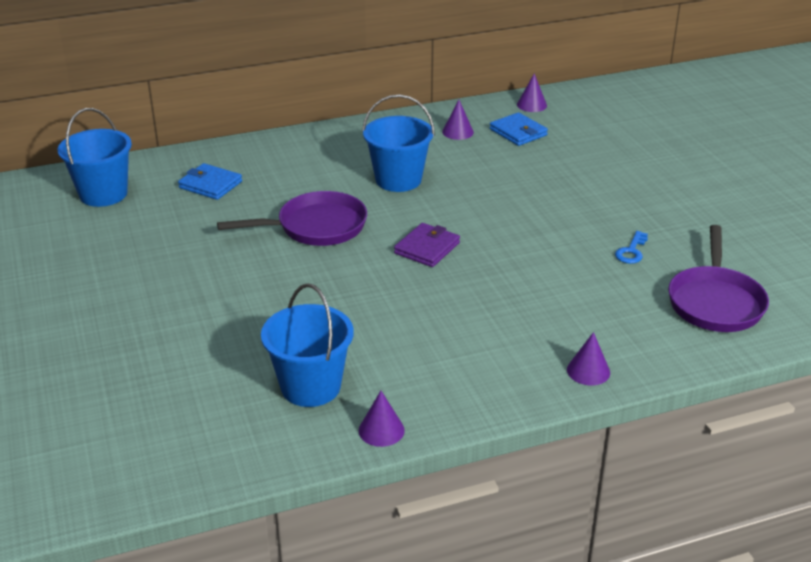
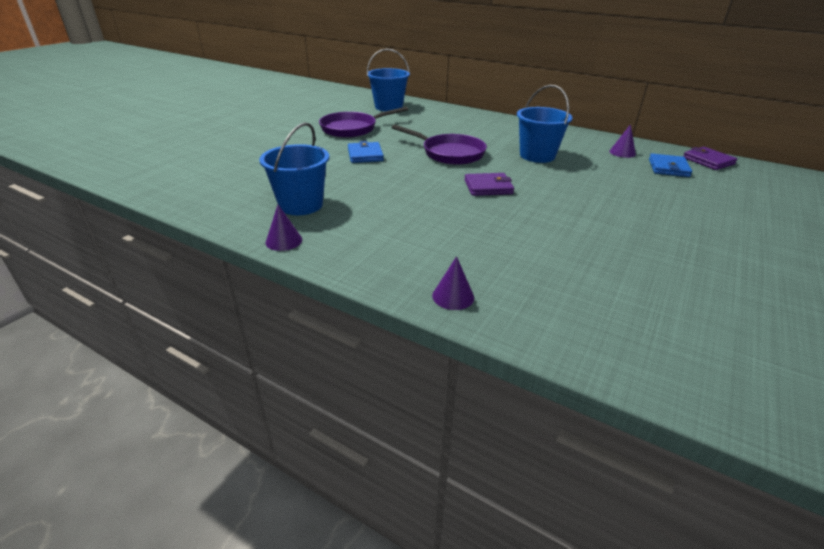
camera: 50 degrees right, 0 degrees up
(210, 185) = (437, 121): blue wallet -> blue wallet (365, 155)
(531, 105) = (708, 161): purple cone -> purple wallet
(631, 251) = (634, 258): blue key -> none
(715, 302) = (651, 328): purple pan -> purple pan (352, 129)

